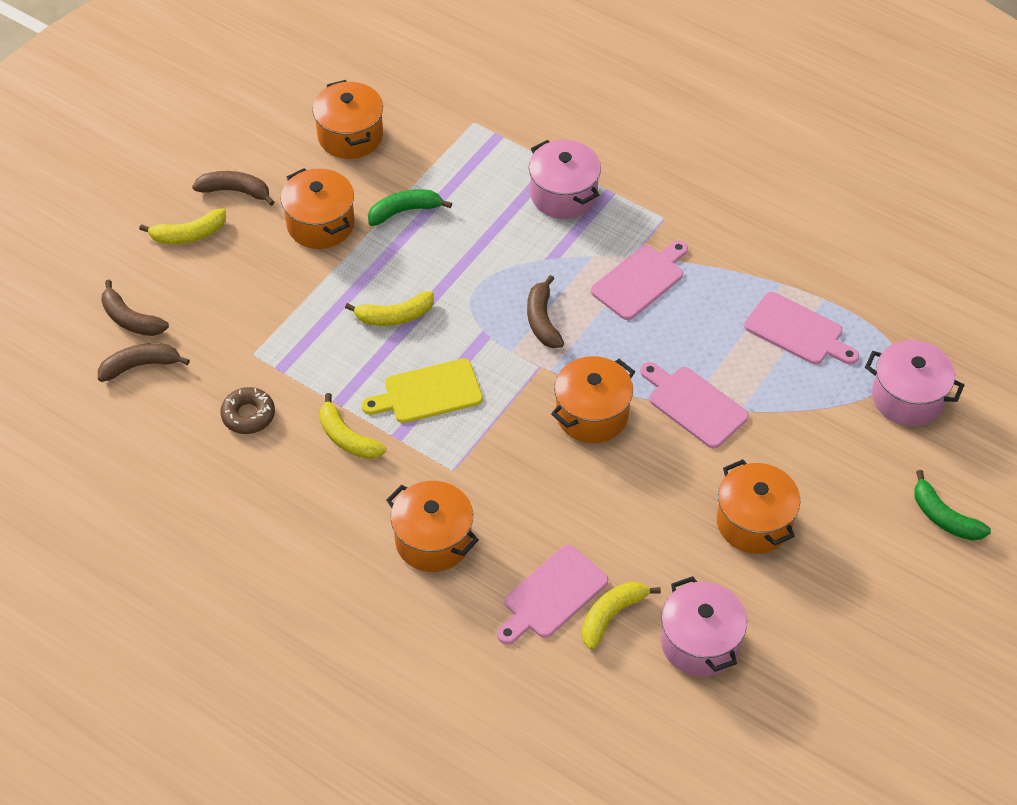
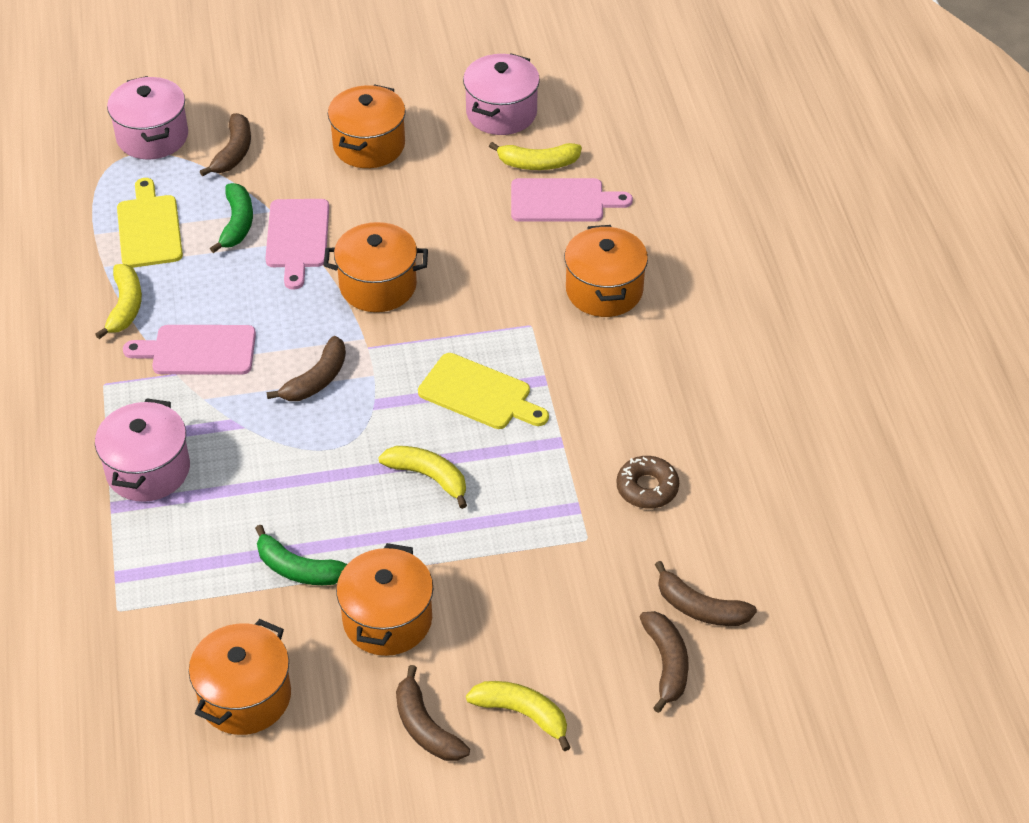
camera: 135 degrees left, 5 degrees down
(347, 438) = (585, 408): yellow banana -> yellow banana (125, 307)
(797, 331) = (149, 228): pink cutting board -> yellow cutting board
(835, 433) = (233, 152): none -> brown banana
(944, 517) = (248, 65): green banana -> green banana (237, 224)

